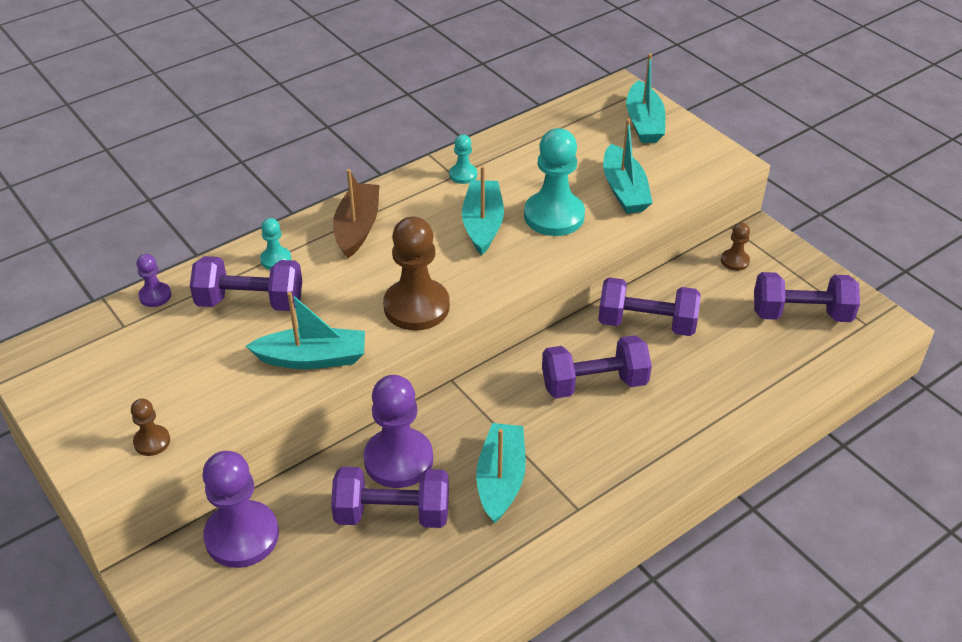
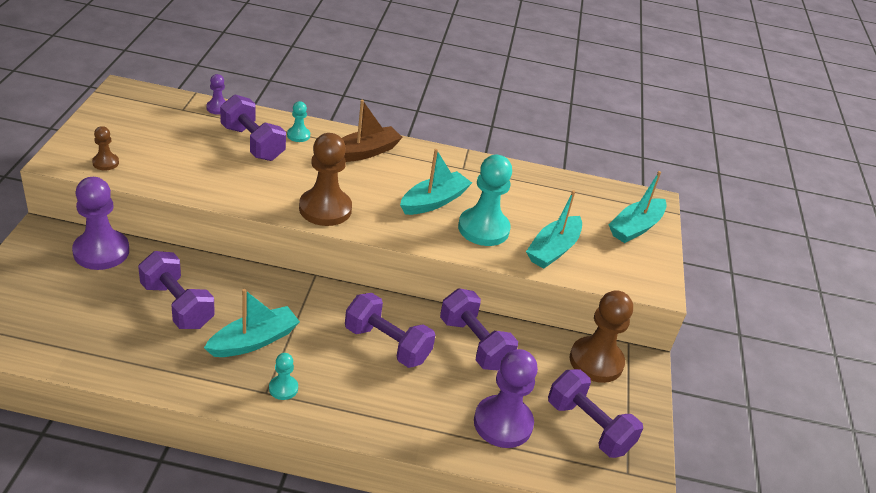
camera: 40 degrees right, 5 degrees down
(313, 358) = (233, 189): turquoise boat -> none
(398, 460) = (223, 285): purple pawn -> purple pawn (503, 423)
(463, 175) = (468, 171): turquoise pawn -> turquoise pawn (283, 388)
(735, 261) = (596, 361): brown pawn -> brown pawn, size x2.07

